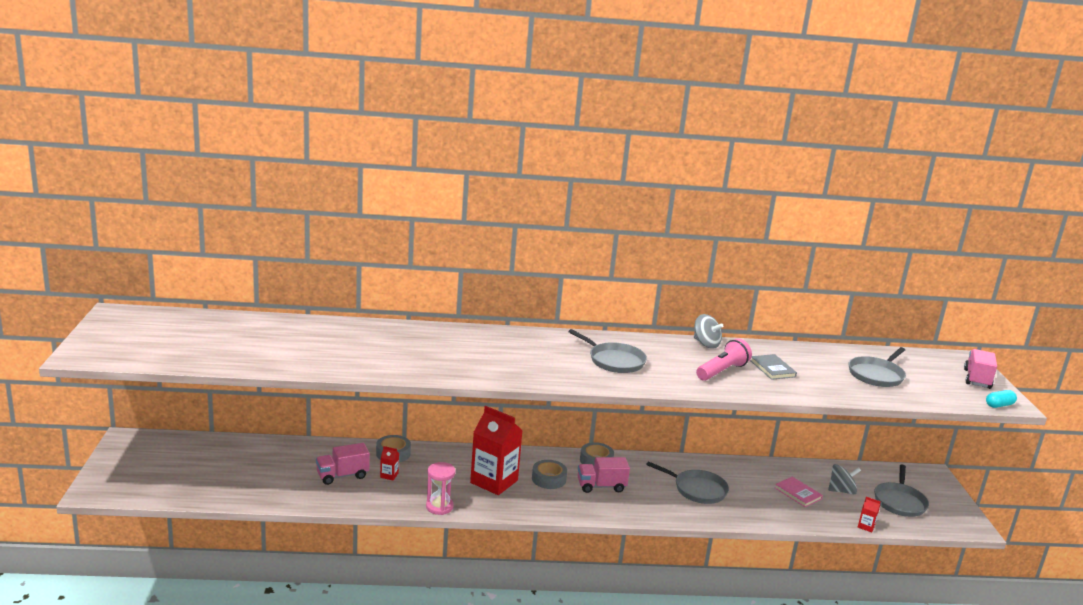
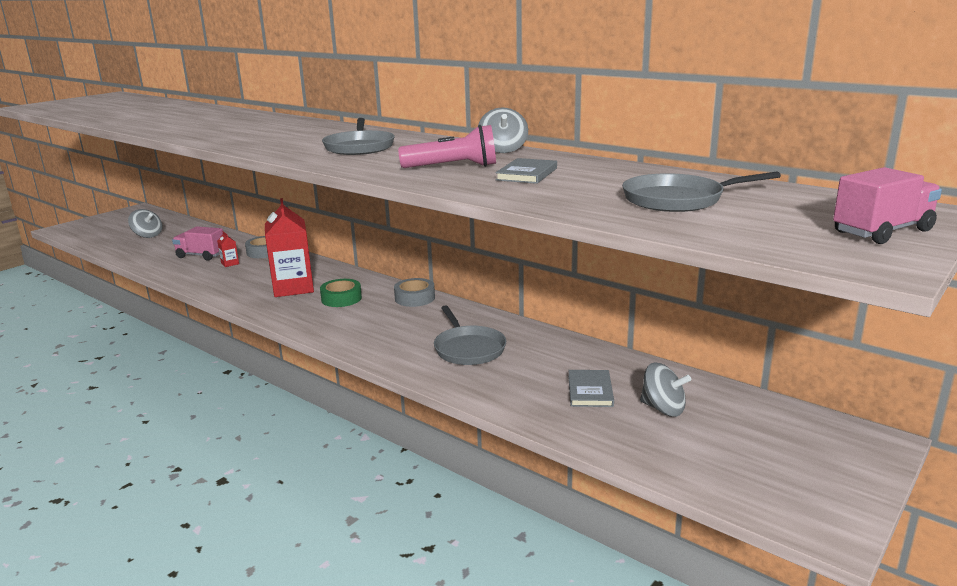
camera: 45 degrees right, 0 degrees up
(228, 469) = (148, 235): none -> grey spinning top
(439, 507) = (215, 291): pink hourglass -> none
(548, 479) = (341, 298): grey tape -> green tape
(601, 486) = (375, 317): pink truck -> none
(798, 493) = (590, 391): pink book -> grey book
(866, 526) = (621, 456): red carton -> none
(899, 501) = (740, 451): grey pan -> none
(999, 405) = (843, 263): turquoise capsule -> none

